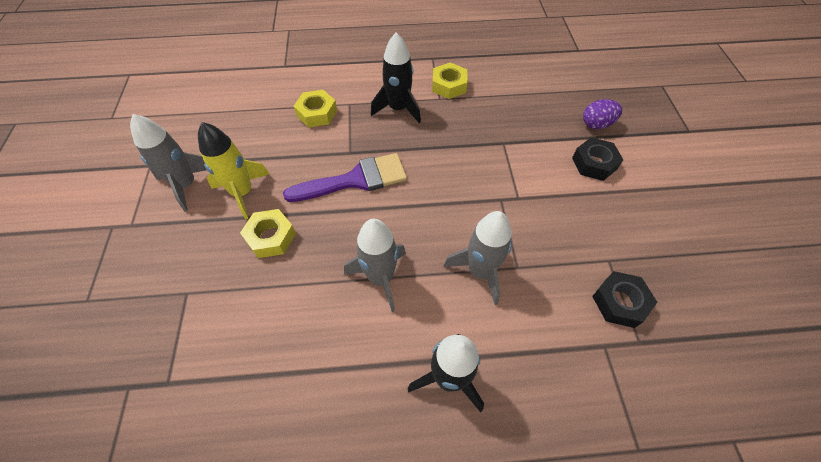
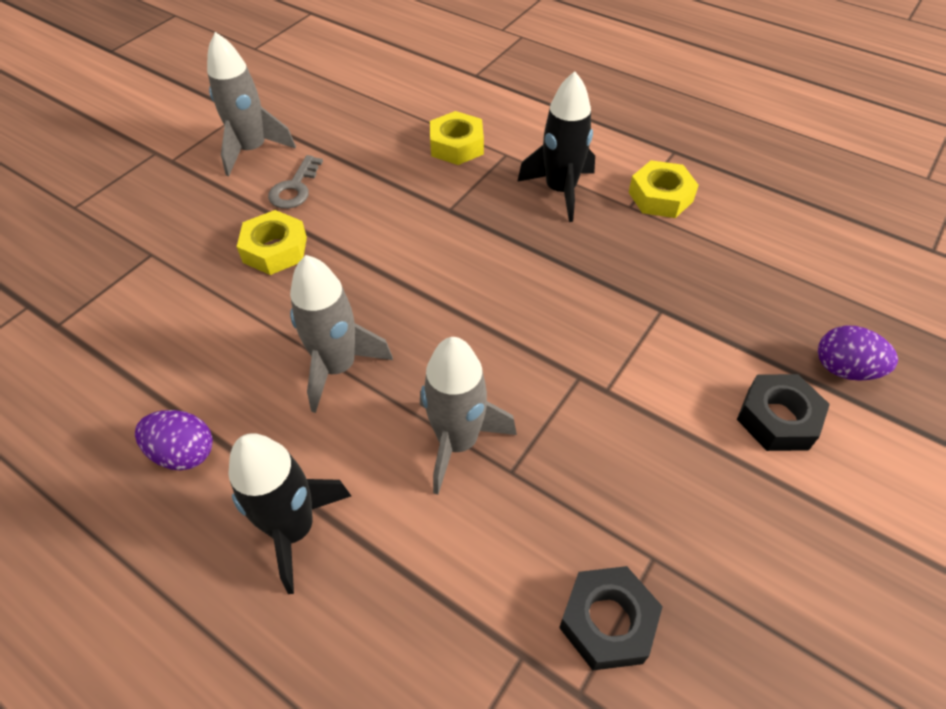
camera: 40 degrees right, 5 degrees down
(243, 193) = (295, 188): yellow rocket -> grey key
(344, 390) = (184, 453): none -> purple egg
(355, 180) = (423, 243): purple brush -> none

